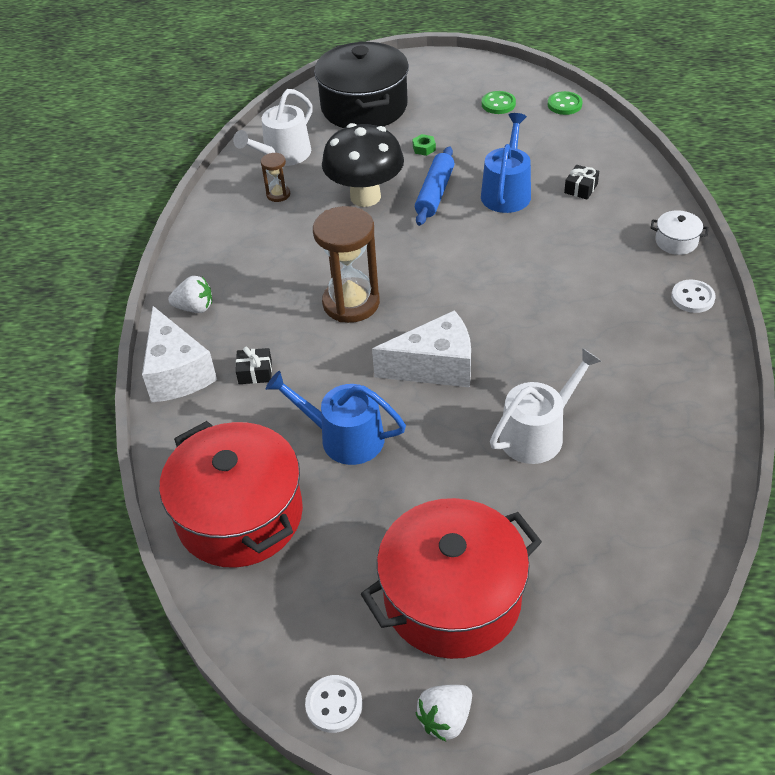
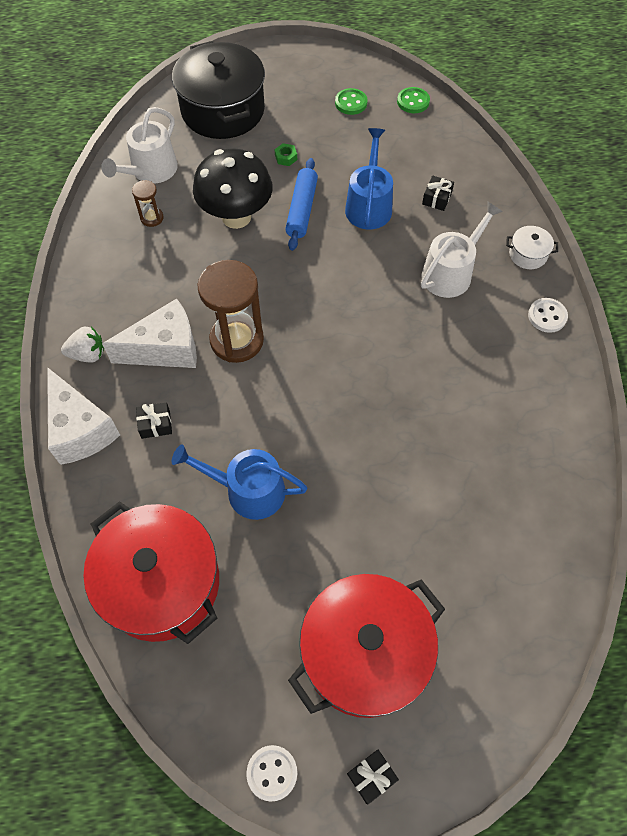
camera: 10 degrees left, 15 degrees up
(435, 367) = (323, 406): white cheese -> white cheese (165, 349)
(445, 719) = (371, 776): white strawberry -> black gift
(537, 433) = (422, 473): white watering can -> white watering can (450, 272)

